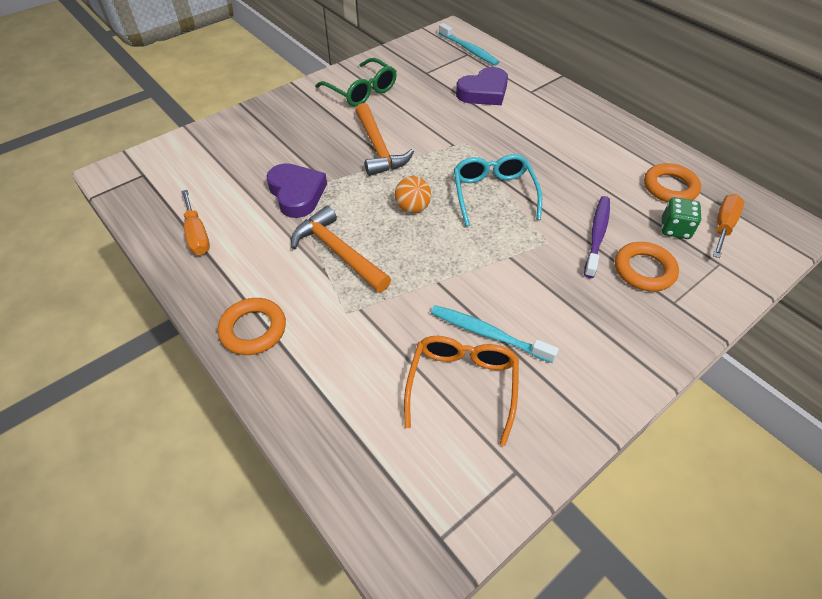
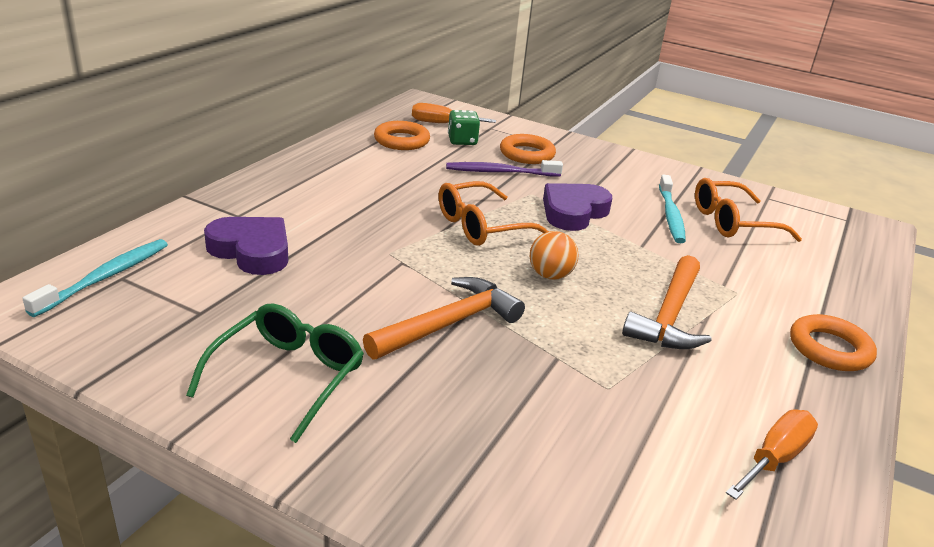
camera: 115 degrees left, 20 degrees down
(297, 194) = (606, 379): purple heart -> purple heart (573, 212)
(493, 194) = (482, 226): turquoise glasses -> orange glasses

